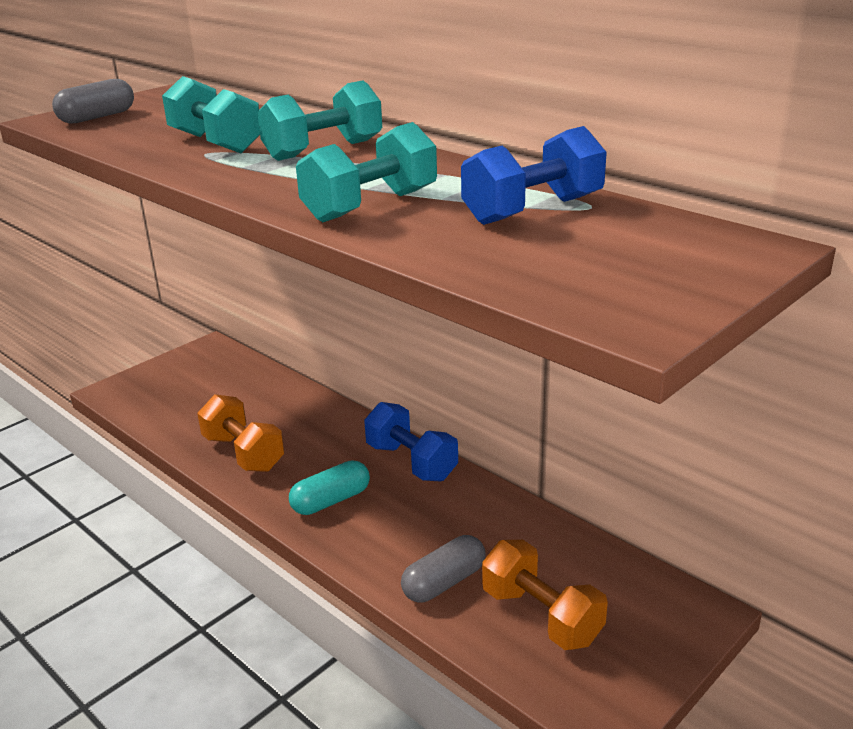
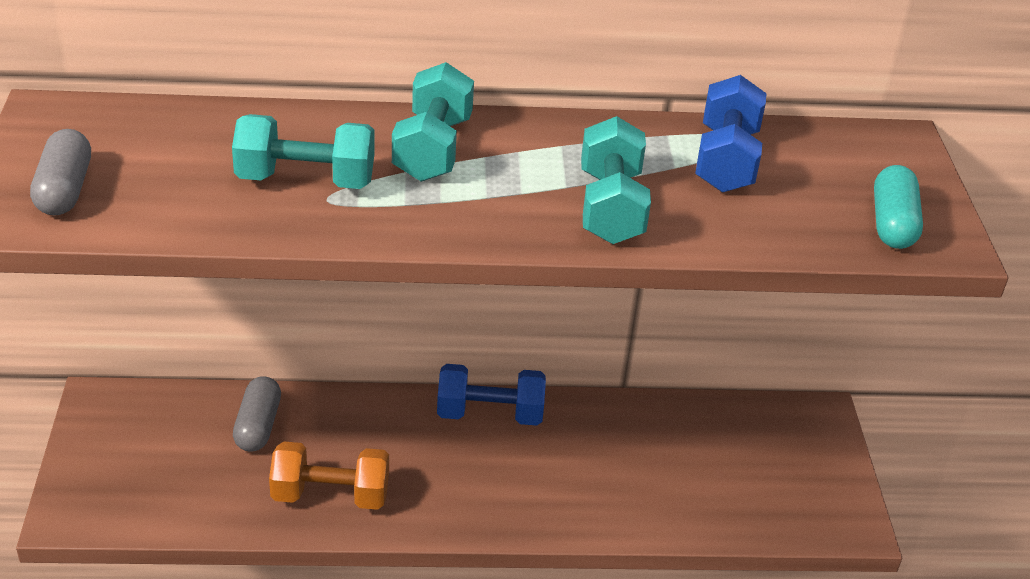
camera: 50 degrees left, 10 degrees up
(331, 501) = (477, 490): turquoise capsule -> turquoise capsule (892, 223)
(444, 582) = (652, 501): grey capsule -> grey capsule (258, 426)
(541, 616) = (742, 482): orange dumbbell -> none

